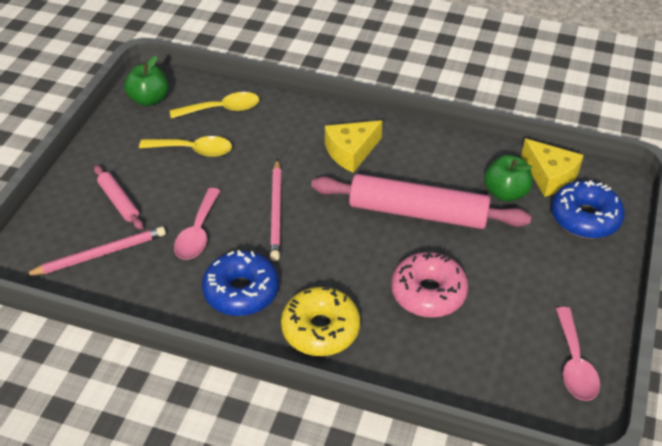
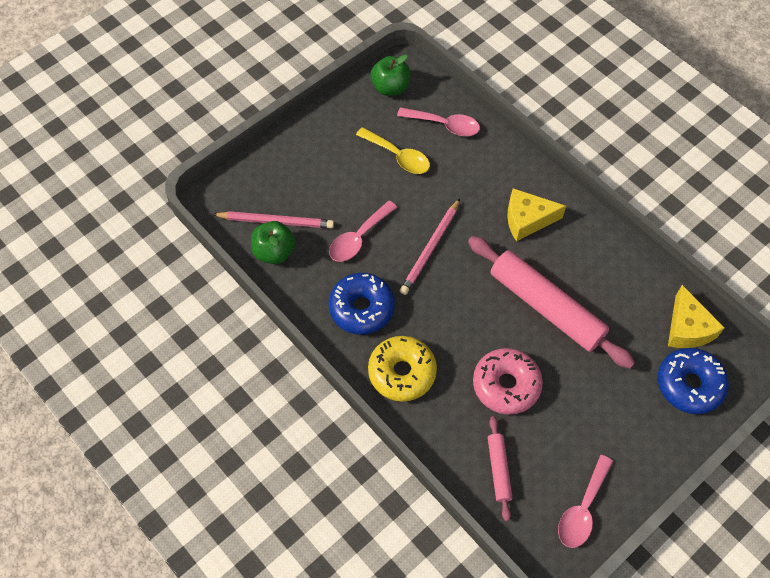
camera: 30 degrees right, 15 degrees up
(119, 201) = (314, 179): pink rolling pin -> pink rolling pin (499, 469)
(222, 109) = (444, 125): yellow spoon -> pink spoon
(505, 193) = (635, 325): green apple -> green apple (274, 252)

